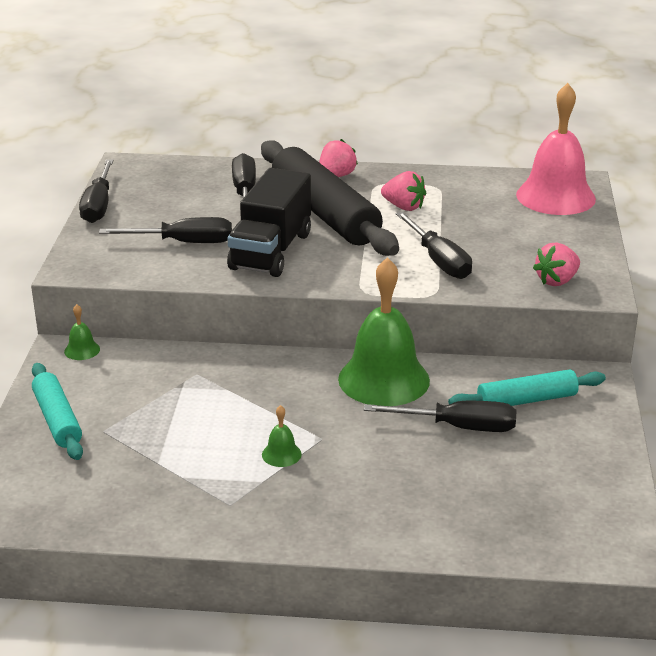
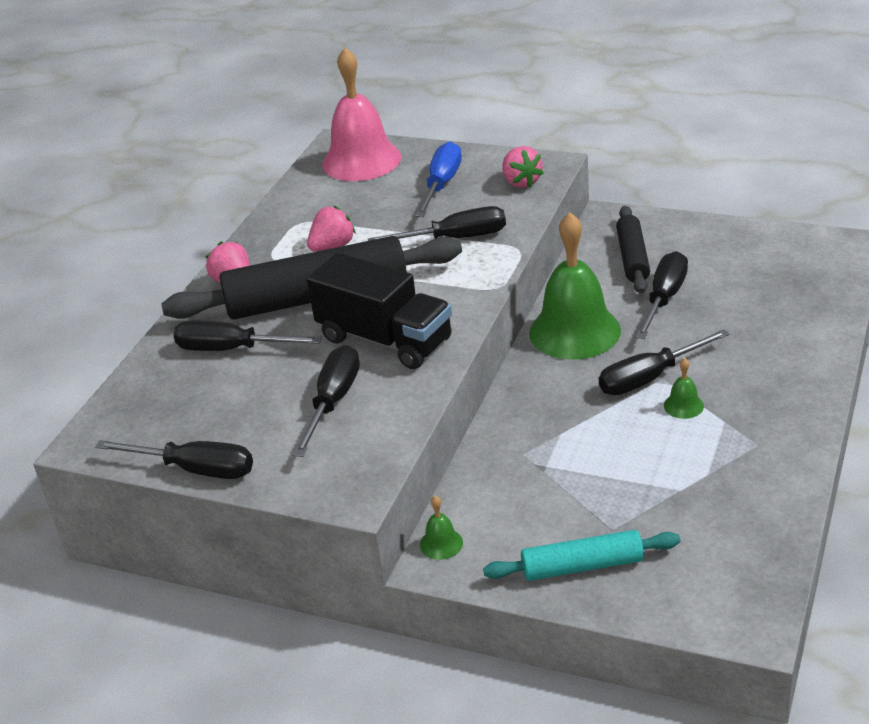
camera: 70 degrees left, 5 degrees up
(320, 430) = (649, 378): none -> black screwdriver
(527, 400) = (633, 258): turquoise rolling pin -> black rolling pin
(531, 241) = (441, 185): none -> blue screwdriver

